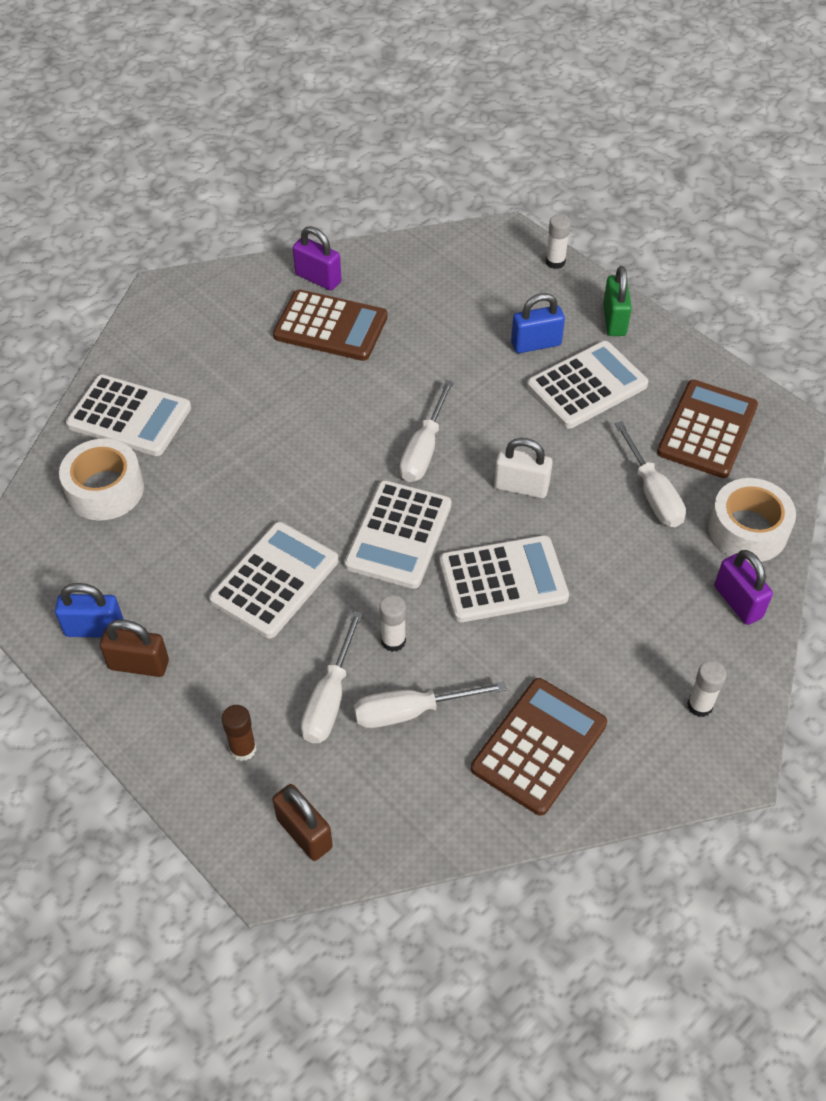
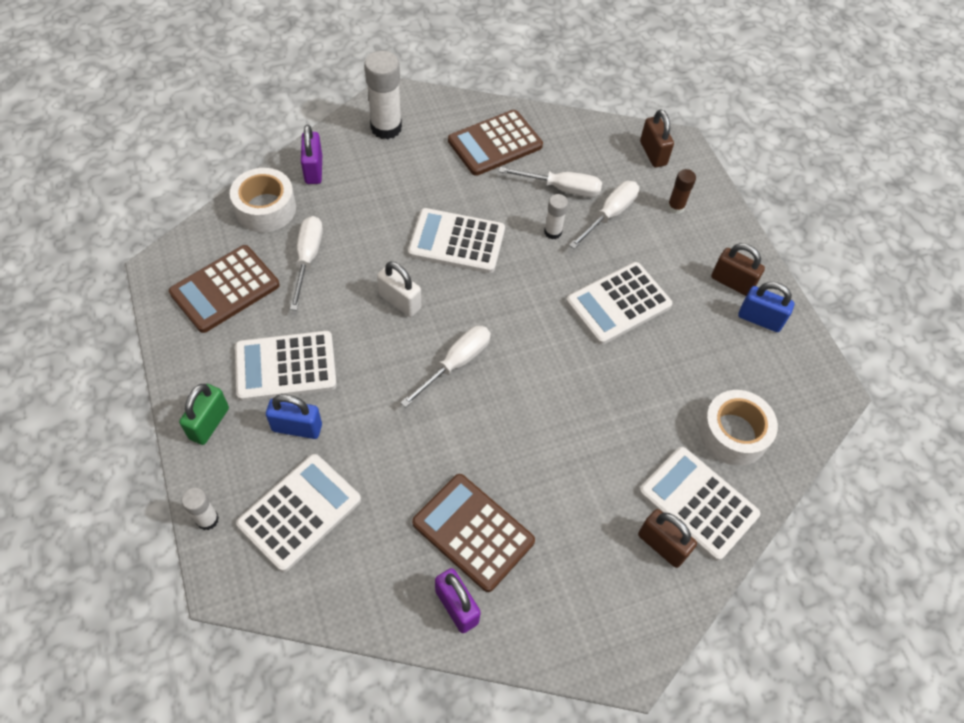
camera: 160 degrees left, 5 degrees up
(156, 373) = (662, 545): none -> brown padlock
(399, 535) = (512, 301): white calculator -> white calculator (299, 512)
(699, 705) = (386, 128): white glue stick -> white glue stick, size x1.86

